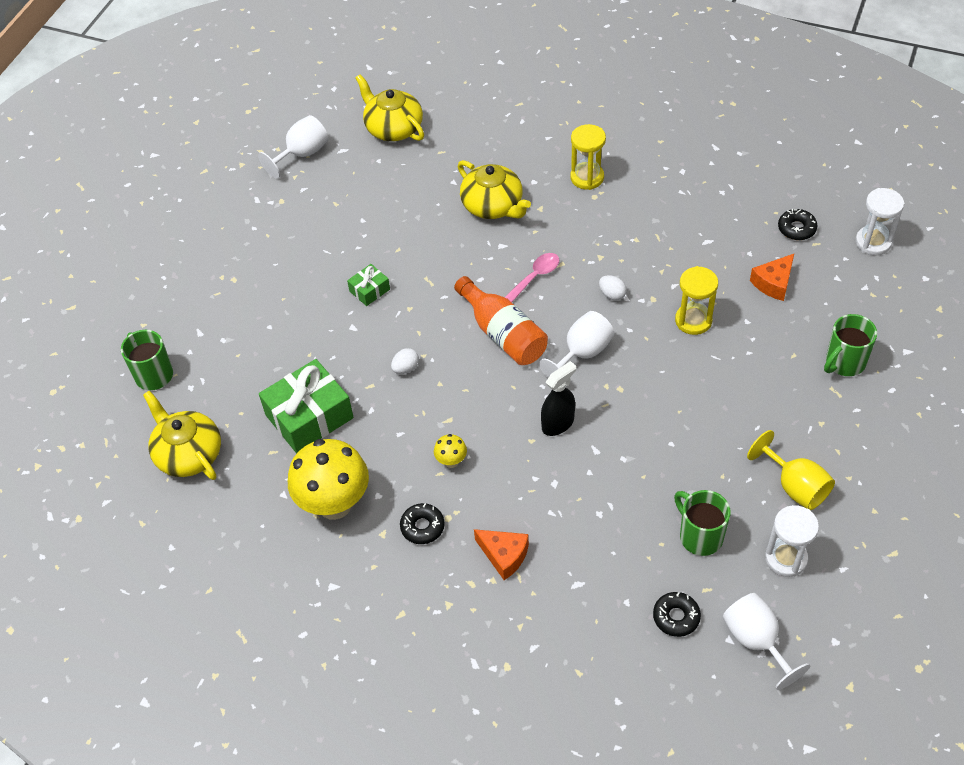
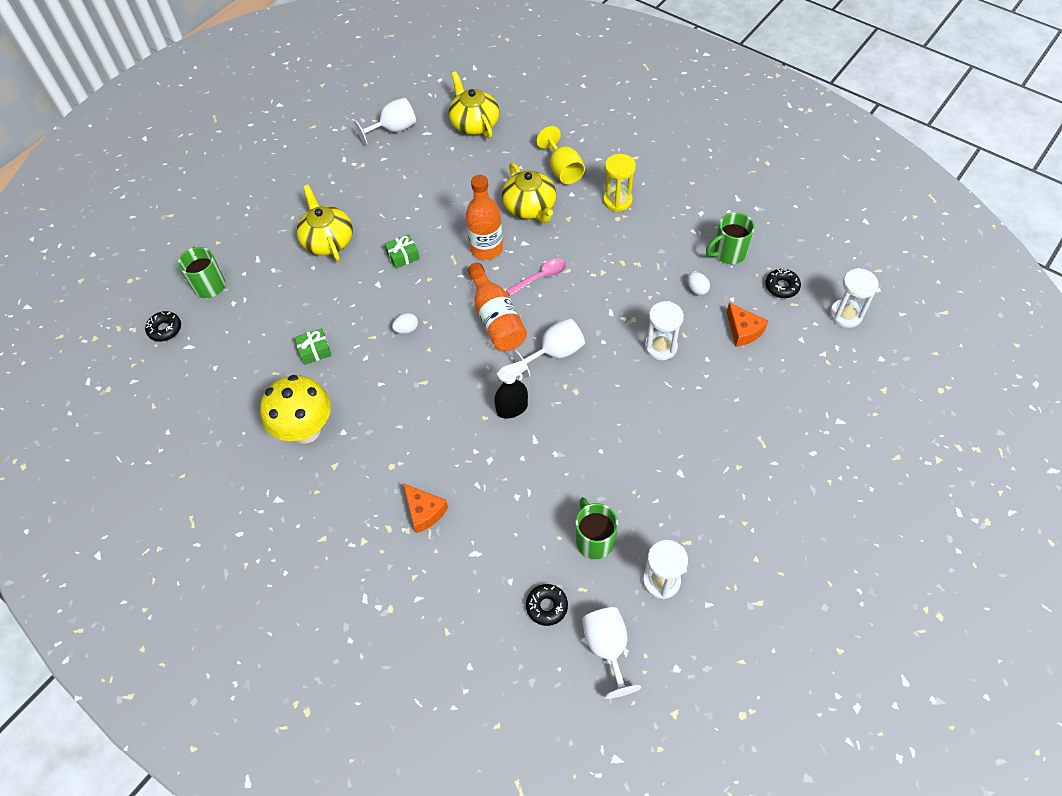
camera: 15 degrees right, 5 degrees up
(188, 454) = (210, 358): yellow teapot -> yellow teapot (328, 240)
(309, 416) = (315, 350): green gift -> green gift, size x0.49
(422, 527) = (368, 468): black donut -> black donut (165, 329)
(451, 461) = (412, 418): yellow mushroom -> none
(461, 261) = (486, 248): none -> orange bottle
(612, 294) = (600, 307): white egg -> white egg (697, 289)
(693, 320) = (660, 347): yellow hourglass -> white hourglass
(773, 283) = (743, 330): orange cheese -> orange cheese turned 90 degrees counterclockwise
(794, 486) = (693, 518): yellow goblet -> yellow goblet (563, 170)
(844, 363) = (779, 417): green mug -> green mug (728, 253)

